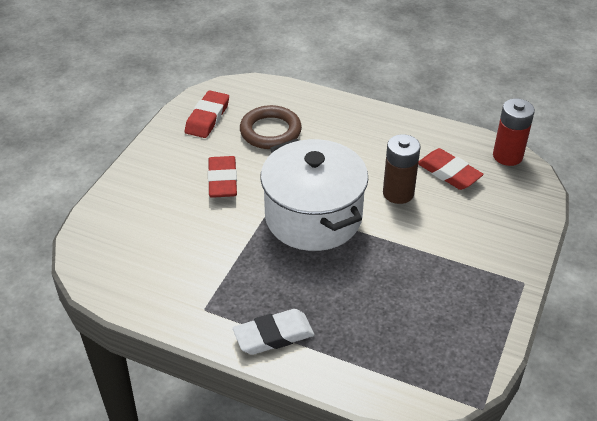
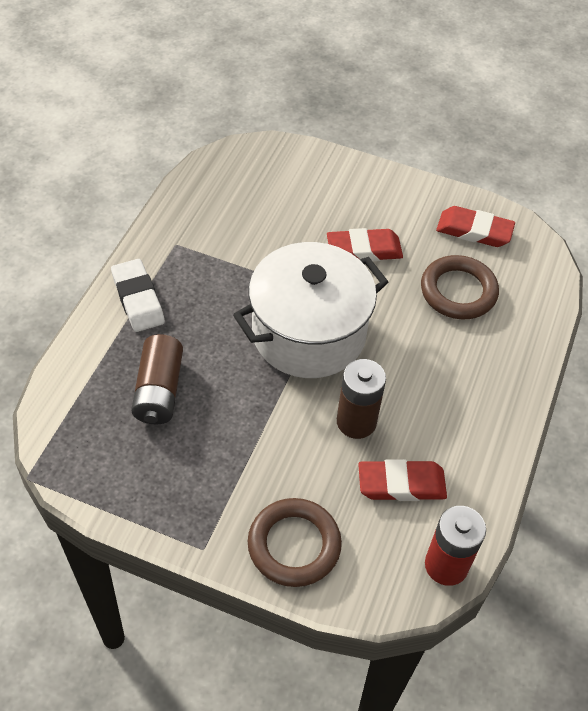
camera: 85 degrees right, 10 degrees up
(379, 315) = (159, 390): none -> brown battery
(449, 173) = (401, 484): red eraser -> red eraser turned 45 degrees clockwise
(509, 230) = (294, 545): none -> brown ring

